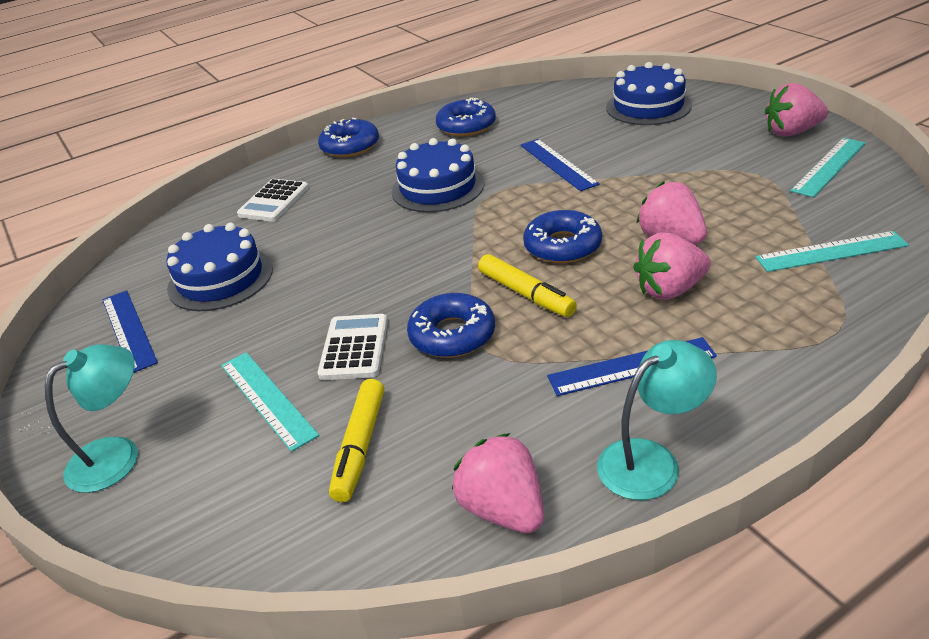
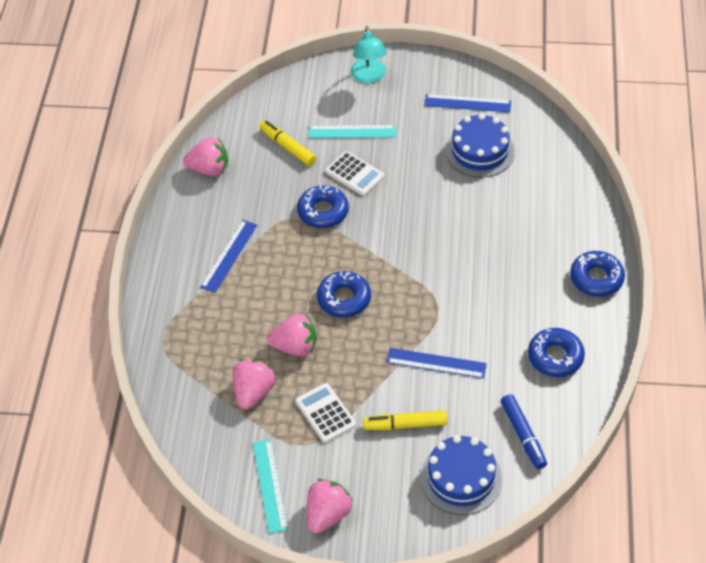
camera: 125 degrees right, 15 degrees up
(274, 201) = (552, 206): white calculator -> white calculator (325, 413)
(438, 187) = (477, 288): blue cake -> none
(526, 294) = (321, 256): yellow marker -> yellow marker (405, 425)
(565, 105) = (523, 435): none -> blue marker
(651, 460) = (179, 223): turquoise lamp -> none
(669, 290) = (258, 310): pink strawberry -> pink strawberry (253, 392)
(831, 252) = (206, 398): turquoise ruler -> none

